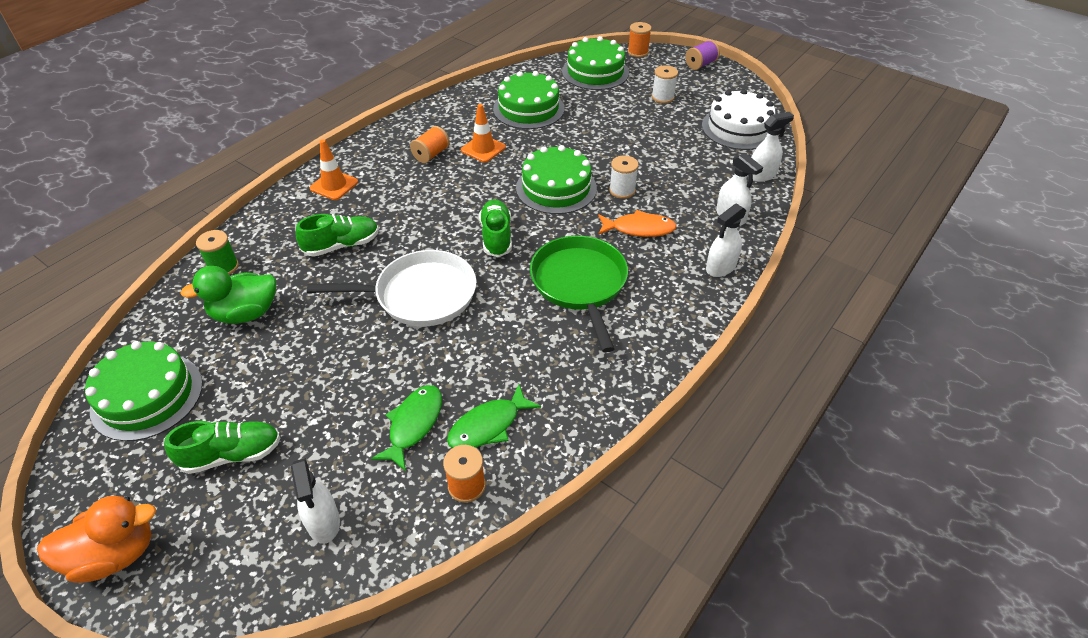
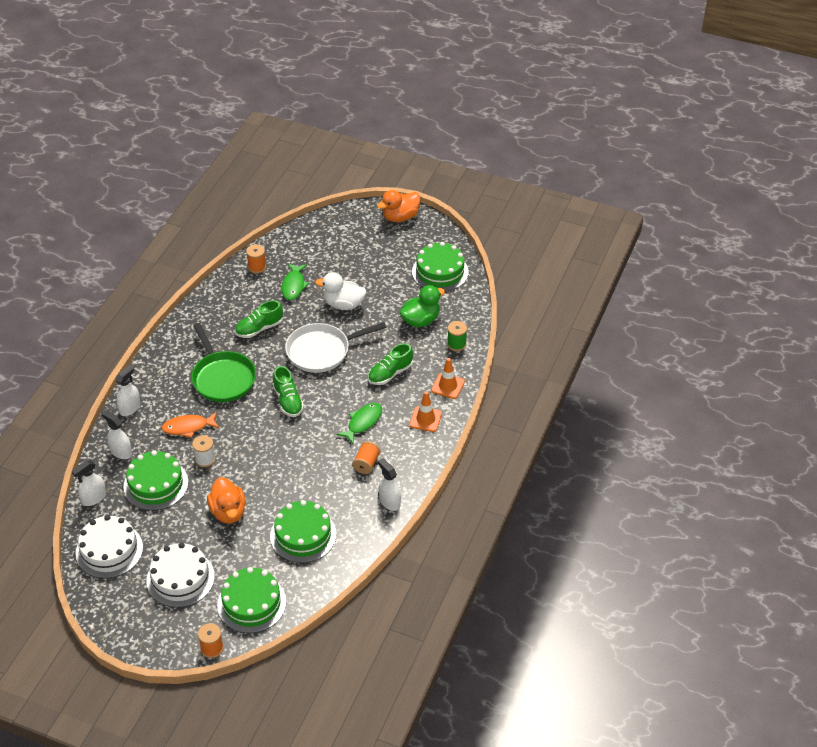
camera: 165 degrees right, 0 degrees up
(232, 455) = (377, 257): green shoe -> green shoe (259, 328)
(323, 522) = (317, 243): white spray bottle -> white spray bottle (389, 501)
(347, 367) = (343, 304): none -> white duck
(483, 149) = (326, 479): orange traffic cone -> orange traffic cone (448, 386)
(488, 425) = (255, 292): green fish -> green fish (363, 422)
(556, 188) = (256, 451): green cake -> green cake (156, 484)
(603, 138) = (228, 512): none -> orange duck
(662, 97) = (180, 578): white spool -> white cake
(700, 64) = (144, 640): purple spool -> none

